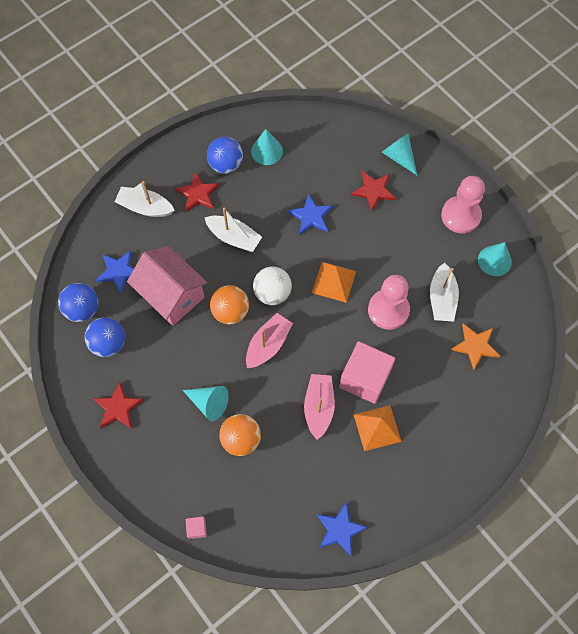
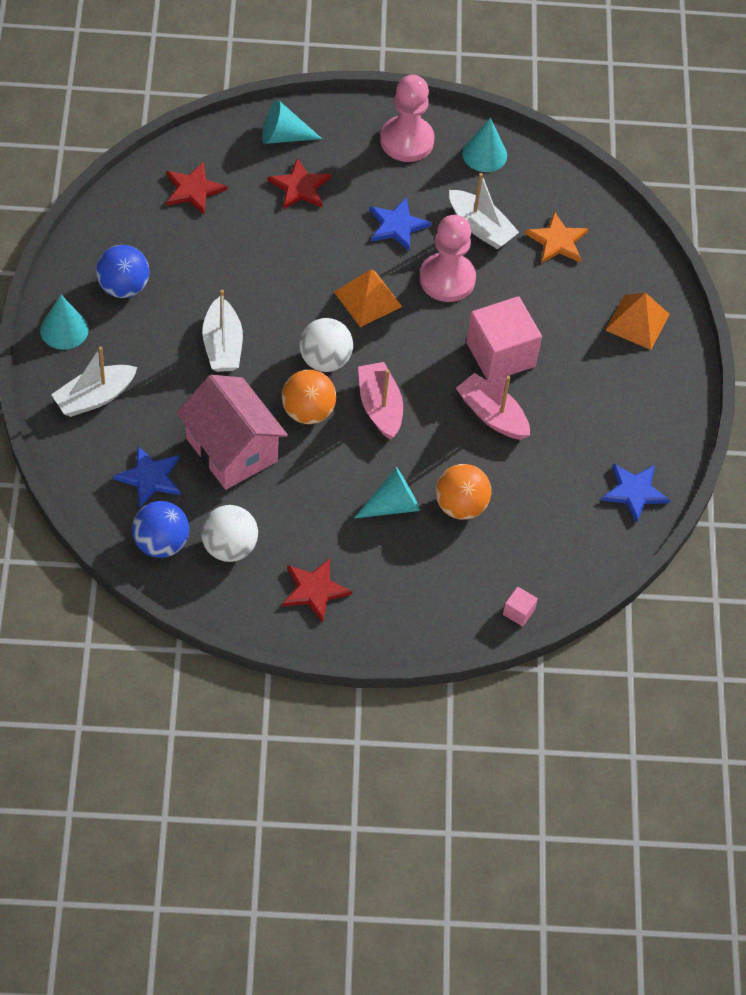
camera: 55 degrees left, 10 degrees down
(109, 344) = (229, 547): blue ball -> white ball
(171, 295) = (231, 450): pink house -> pink house turned 60 degrees clockwise
(198, 194) = (131, 338): red star -> red star (193, 190)
(234, 238) = (222, 345): white boat -> white boat turned 105 degrees clockwise
(267, 151) = (148, 239): turquoise cone -> turquoise cone (64, 329)
(311, 216) = (271, 261): blue star -> blue star (397, 225)
(377, 427) = (561, 383): orange pyramid -> orange pyramid (637, 322)

